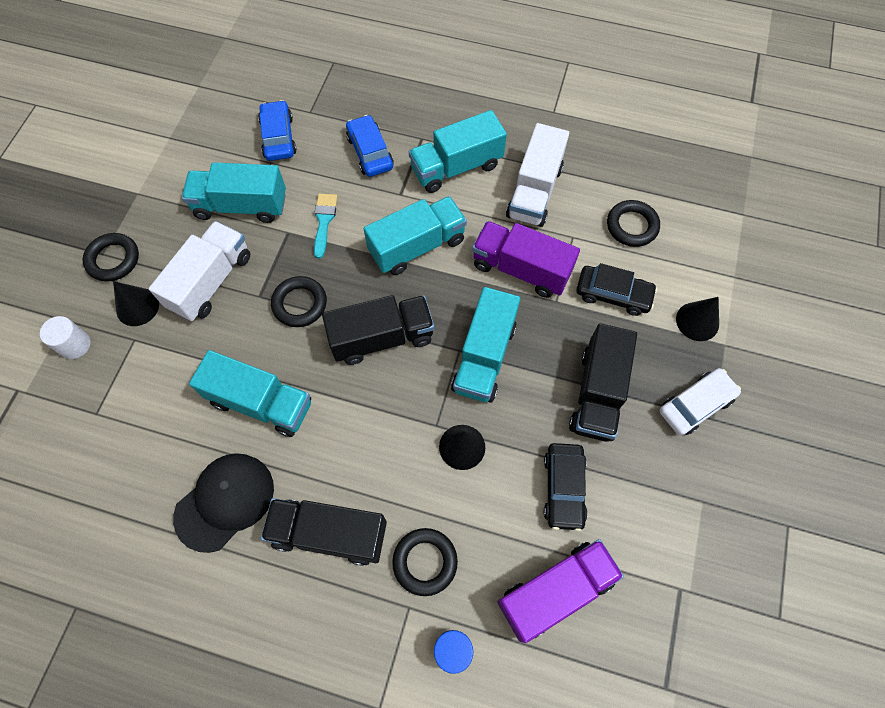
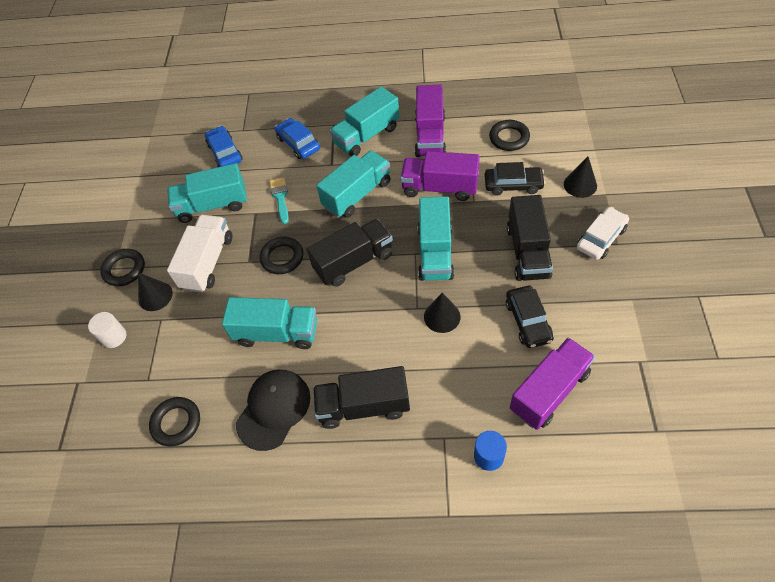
camera: 10 degrees left, 10 degrees down
(425, 562) = (444, 402): black ring -> black ring (176, 423)
(534, 192) = (430, 136): white truck -> purple truck

